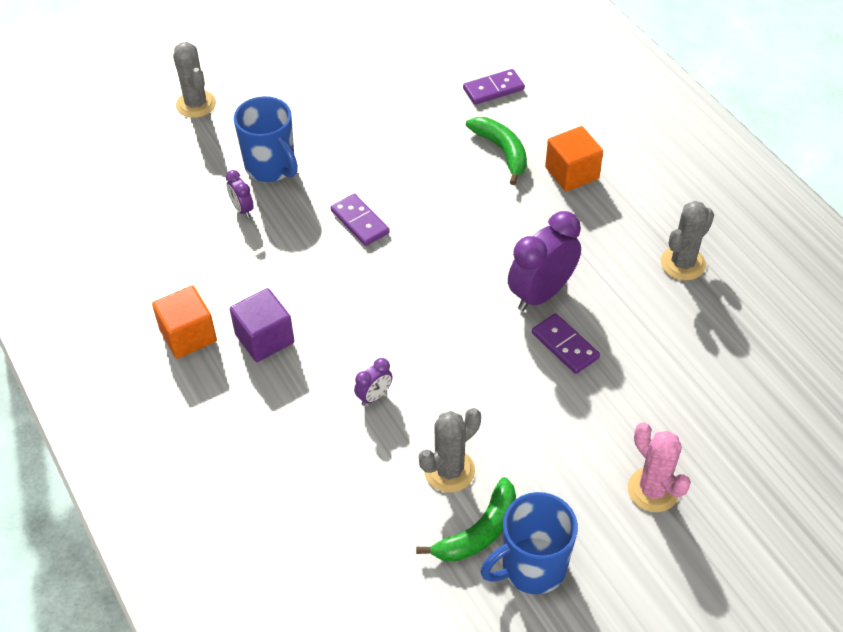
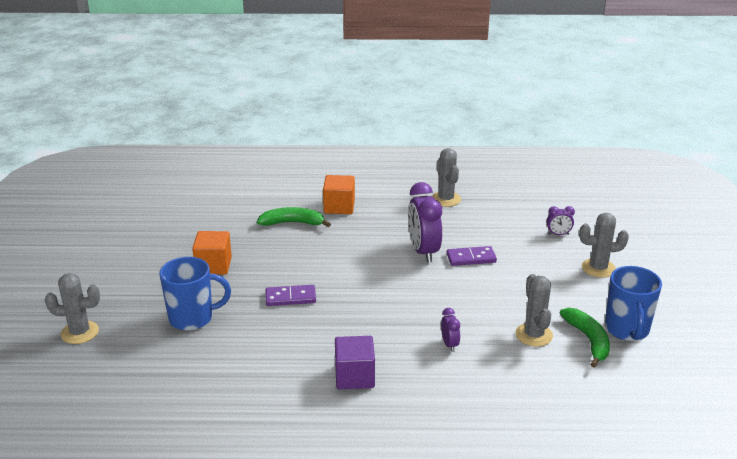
camera: 60 degrees left, 20 degrees down
(188, 335) = (316, 414): orange cube -> orange cube (213, 266)
(242, 209) = (218, 346): purple clock -> purple clock (558, 234)
(493, 89) = (236, 207): purple domino -> none
(653, 490) = (598, 268): pink cactus -> grey cactus

